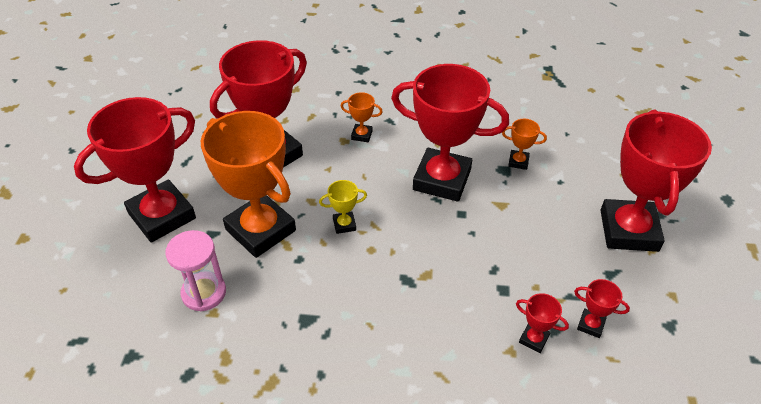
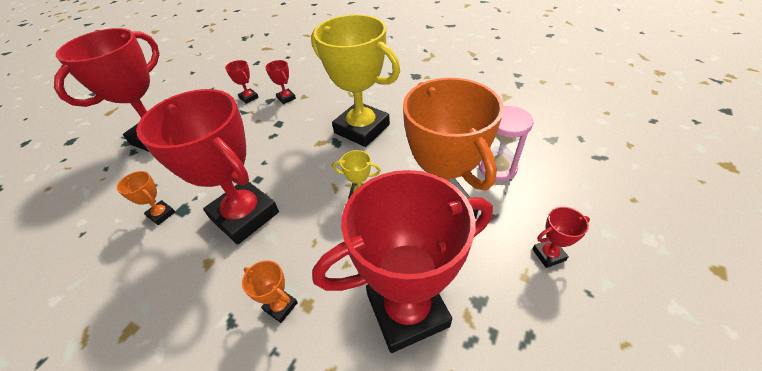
camera: 155 degrees left, 0 degrees up
(162, 216) = (548, 254): red trophy -> red trophy, size x0.40
(386, 309) = (362, 129): none -> yellow trophy

